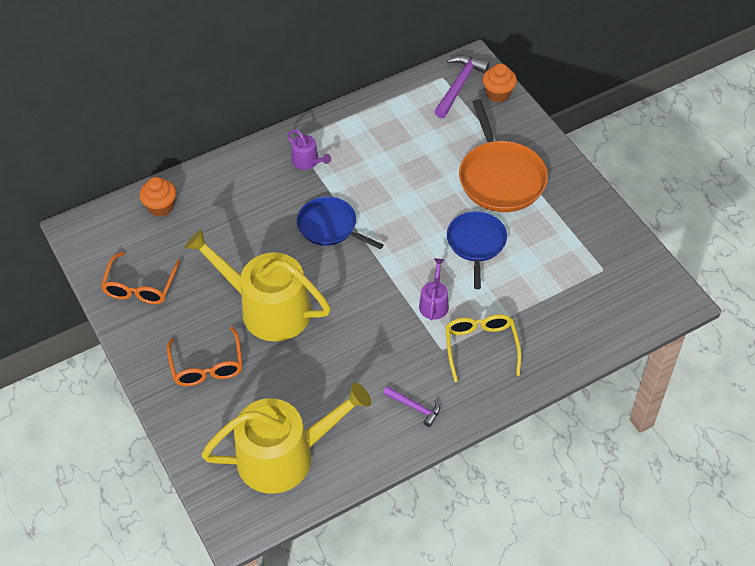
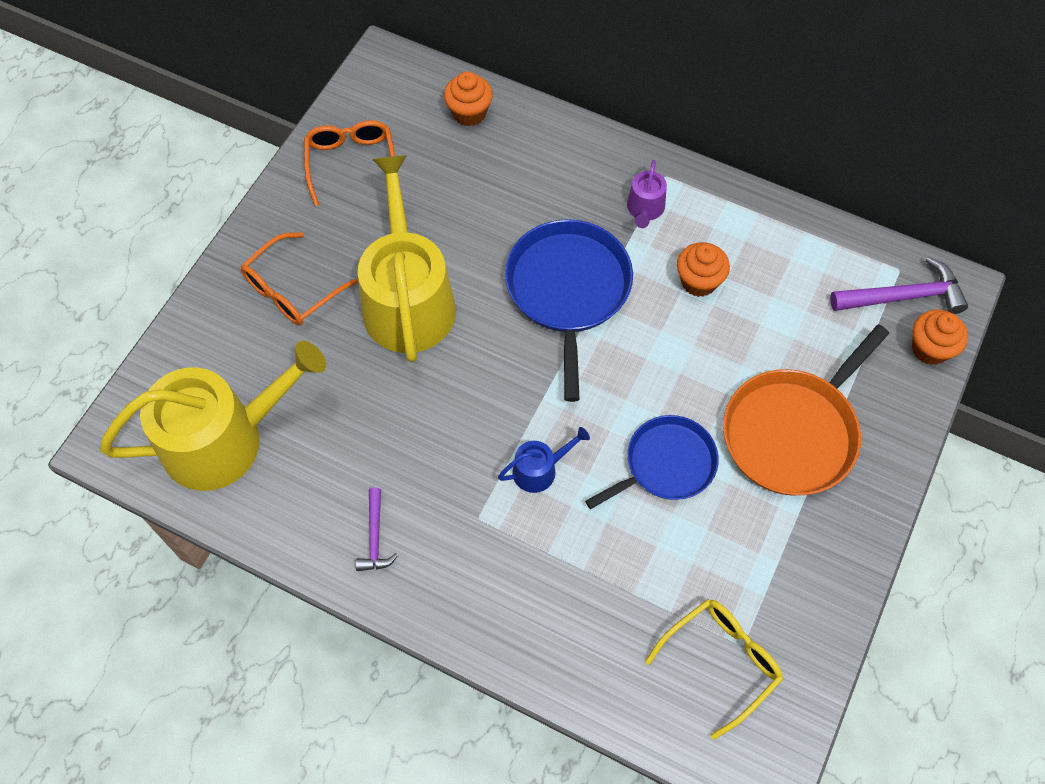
camera: 55 degrees right, 10 degrees up
(140, 287) = (351, 163): orange glasses -> orange glasses turned 105 degrees clockwise
(285, 456) = (225, 439): yellow watering can -> yellow watering can turned 60 degrees counterclockwise
(330, 227) = (568, 290): blue pan -> blue pan, size x1.51
(376, 164) = (698, 281): none -> orange cupcake
(434, 303) = (540, 469): purple watering can -> blue watering can
(481, 347) = (512, 561): yellow glasses -> yellow glasses (721, 661)

